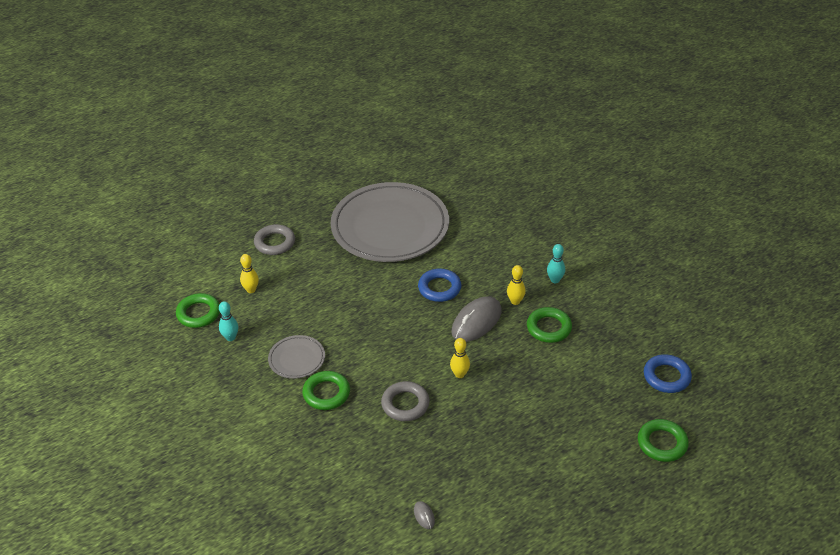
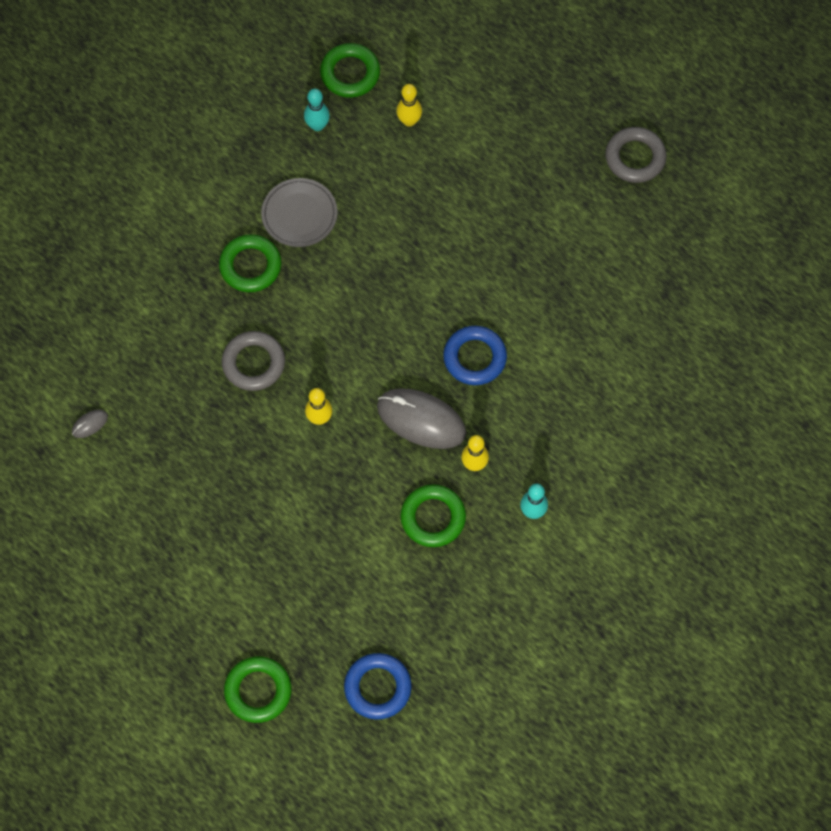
camera: 75 degrees right, 25 degrees up
(275, 243) = (509, 120): grey ring -> grey ring (635, 158)
(390, 227) = (585, 261): grey plate -> none

